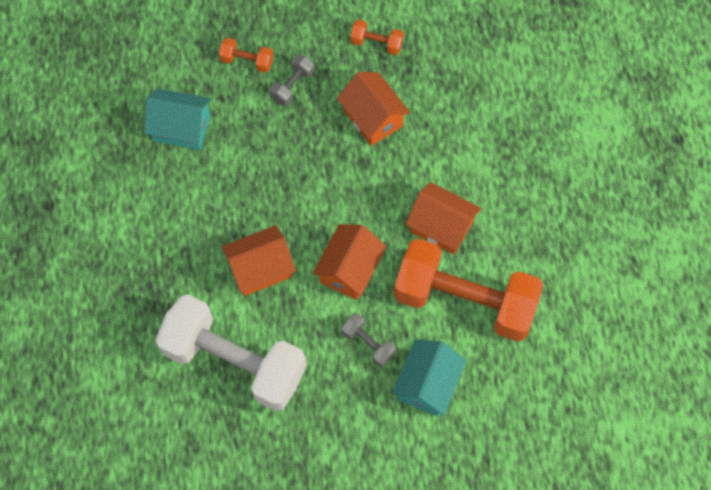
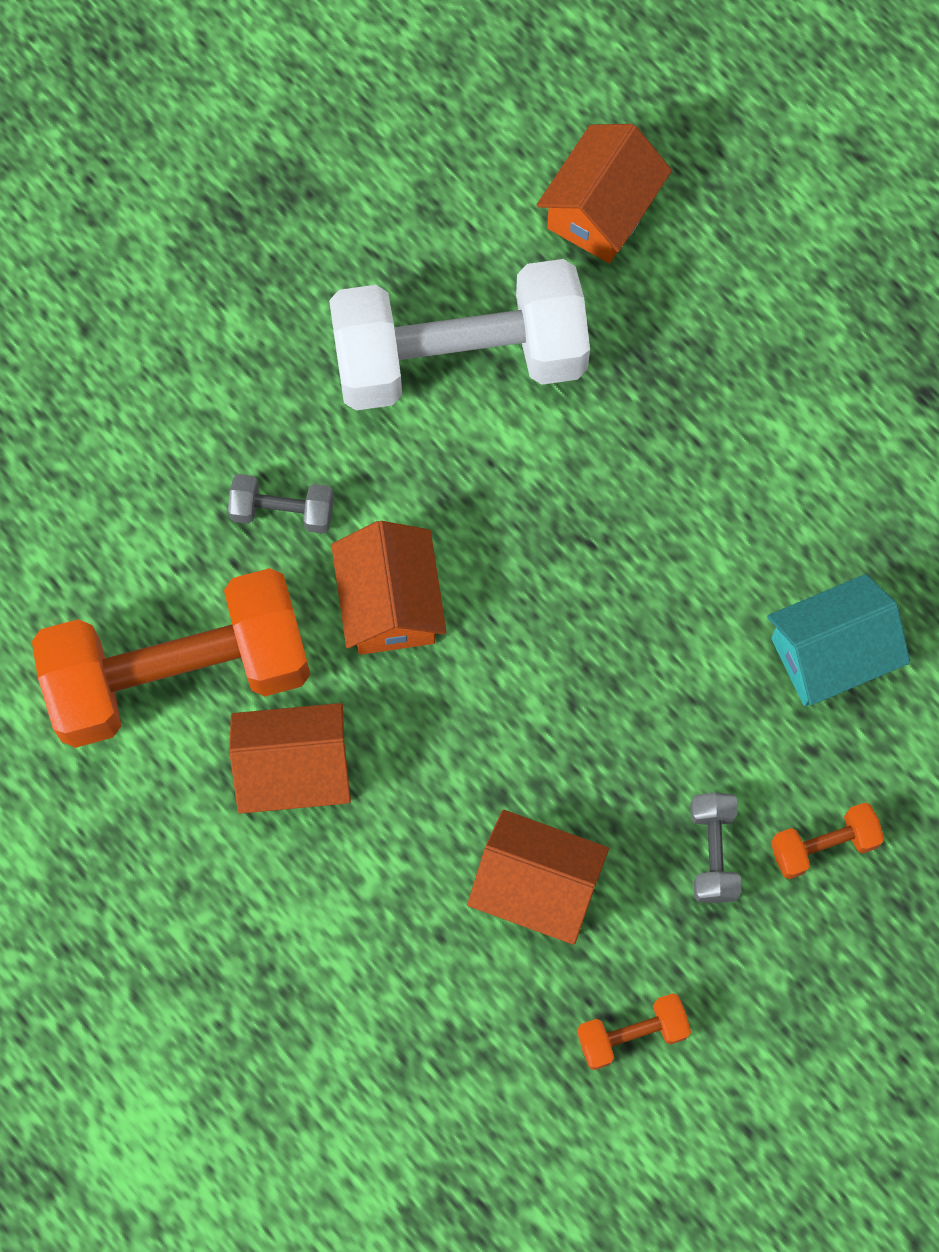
camera: 145 degrees right, 5 degrees up
(260, 268) = (527, 515): orange house -> orange house (601, 210)
(427, 384) = (153, 510): turquoise house -> none

